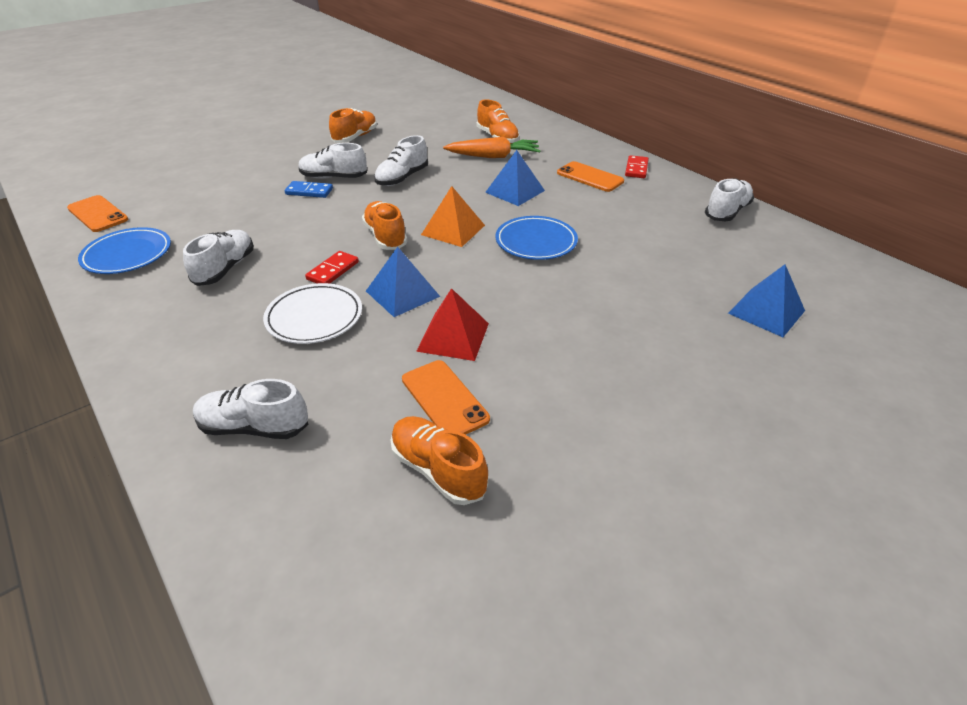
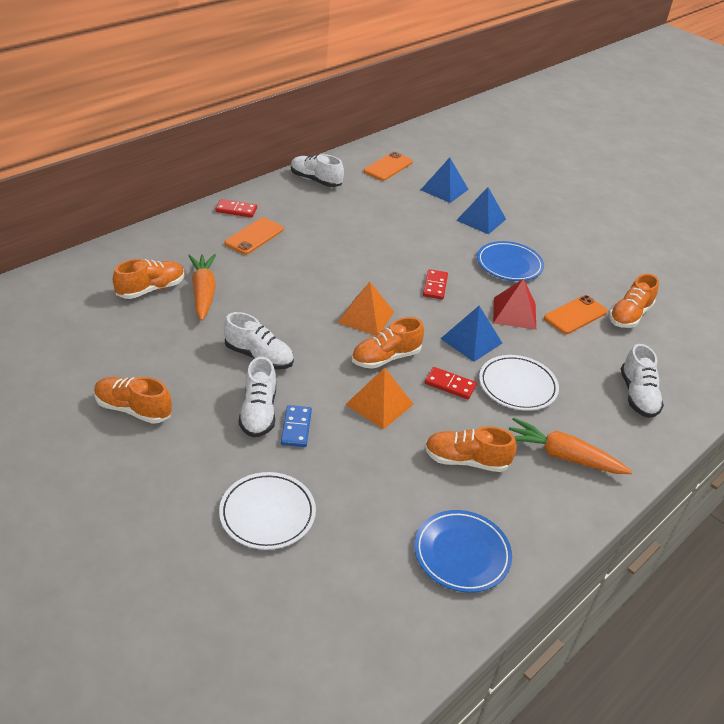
camera: 100 degrees left, 0 degrees up
(98, 214) = (376, 630): orange phone -> orange phone (388, 167)
(193, 332) = (562, 456): none -> orange carrot
(225, 269) = (466, 460): white shoe -> orange shoe
(229, 180) = (267, 513): none -> white plate
(321, 229) = (379, 404): none -> orange pyramid
(511, 278) = (435, 286): none -> red domino
(515, 191) = (286, 280): blue pyramid -> blue pyramid (481, 219)
(536, 242) = (378, 272): blue plate -> blue plate (509, 264)

